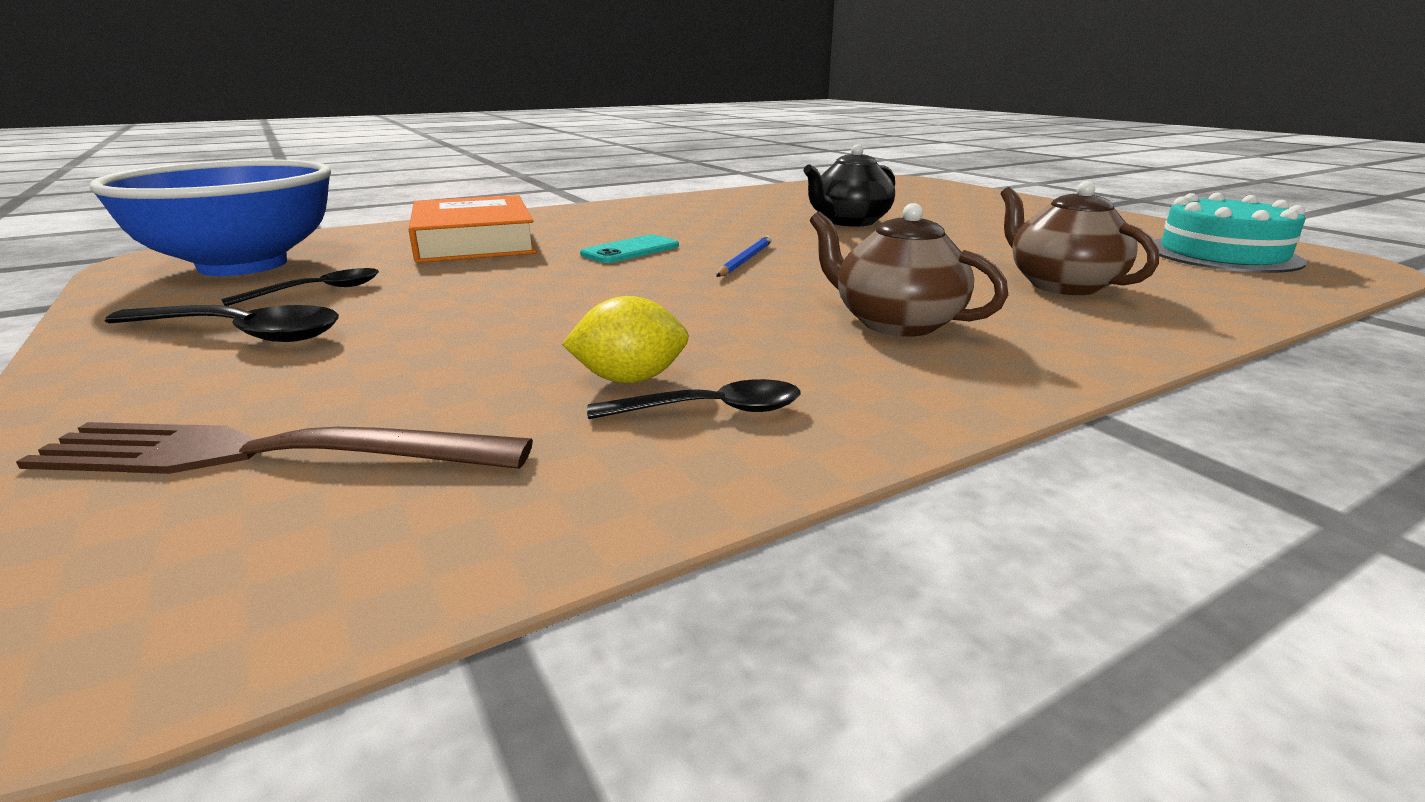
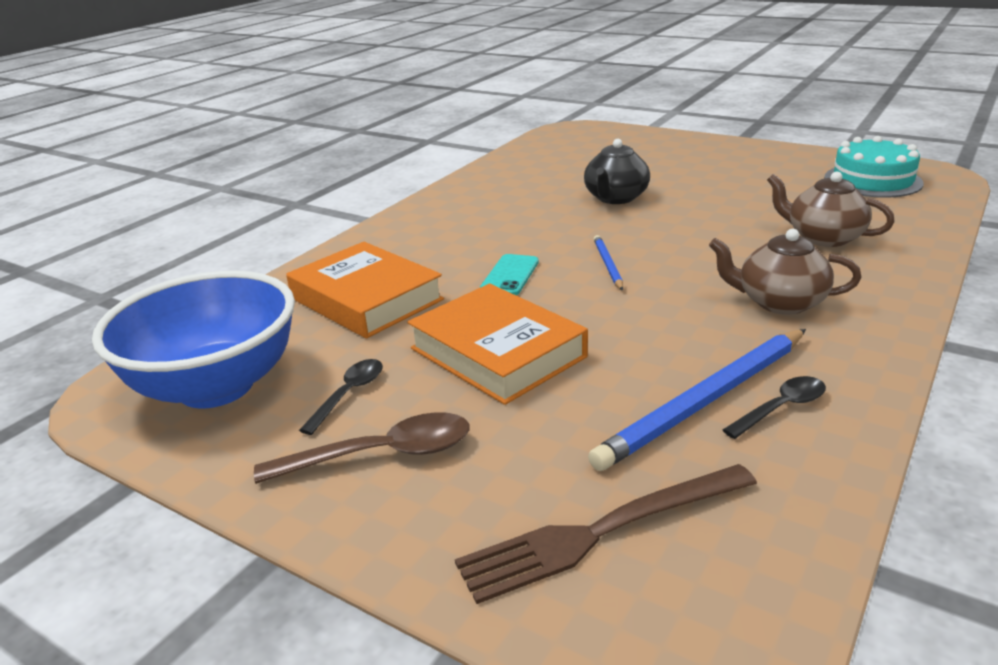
camera: 25 degrees left, 5 degrees up
(241, 334) = (381, 454): black spoon -> brown spoon
(501, 294) = (497, 353): none -> orange book
(630, 379) = (706, 401): yellow lemon -> blue pencil

